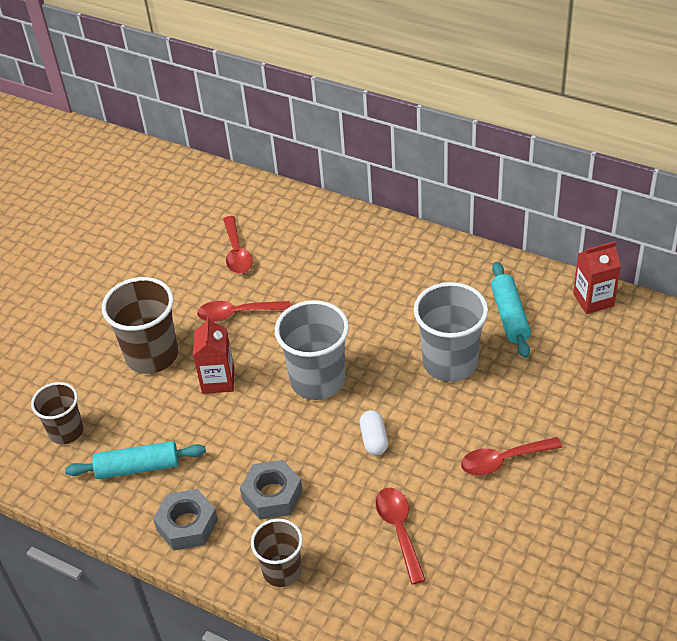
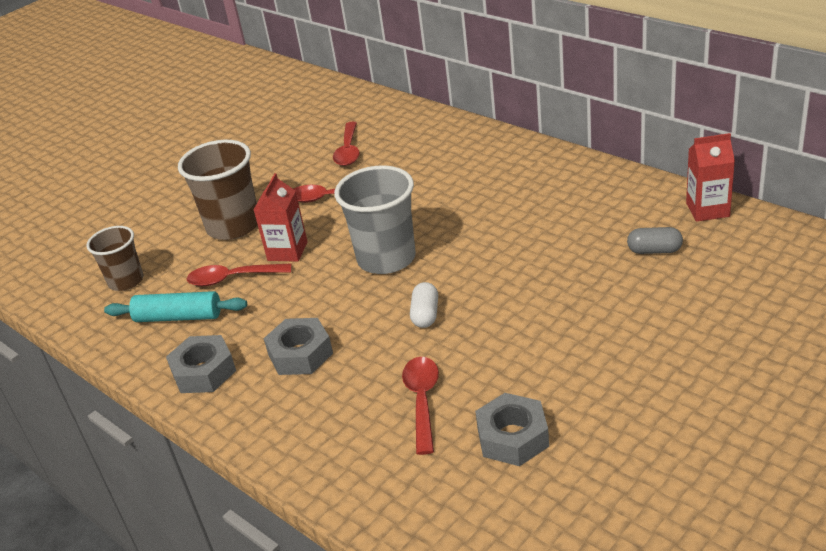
camera: 15 degrees right, 10 degrees down
(282, 570) = (282, 424): brown cup -> none
(450, 362) = (531, 253): grey cup -> none
(486, 556) = (512, 437): none -> grey nut
(503, 460) = (561, 347): red spoon -> red spoon (232, 279)
(509, 316) = (609, 218): turquoise rolling pin -> none
(557, 349) = (654, 251): none -> grey capsule

